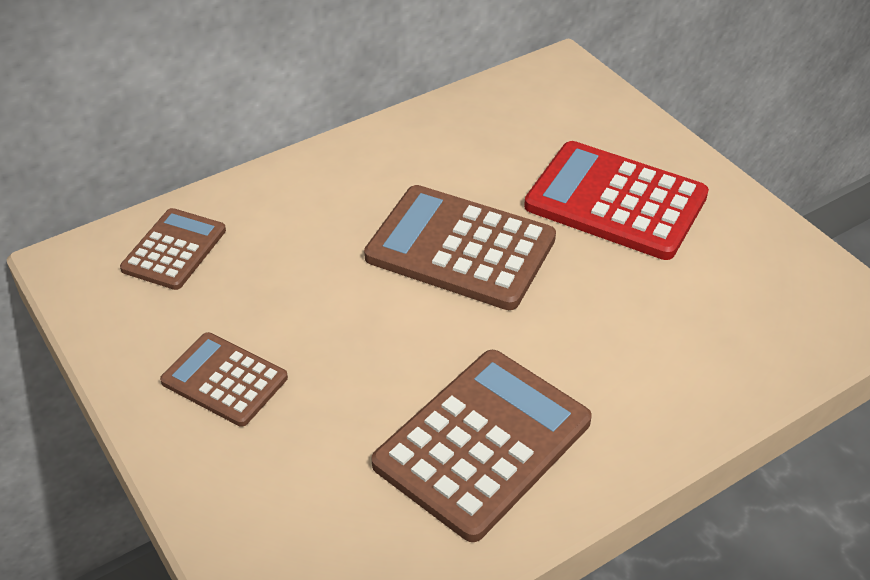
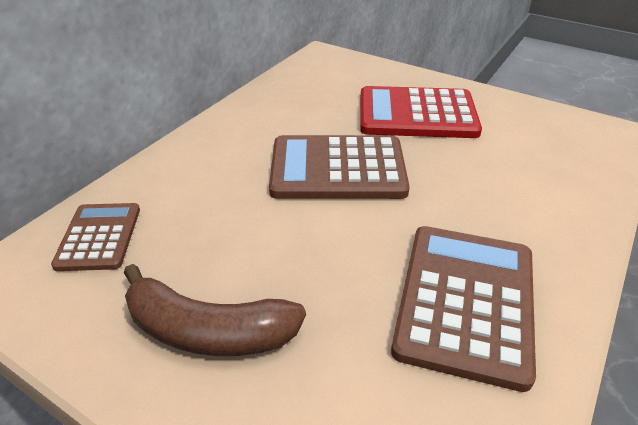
camera: 25 degrees left, 5 degrees down
(224, 380) = (208, 331): brown calculator -> brown banana

